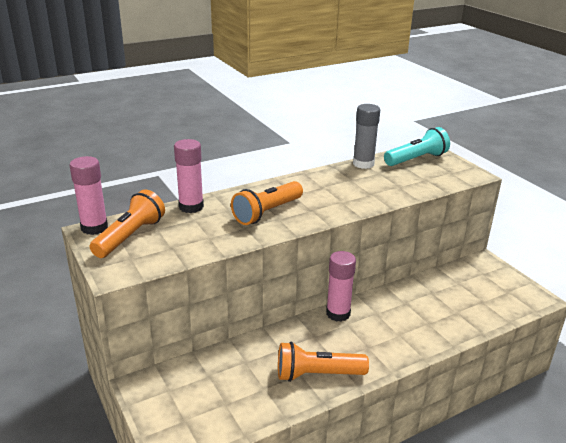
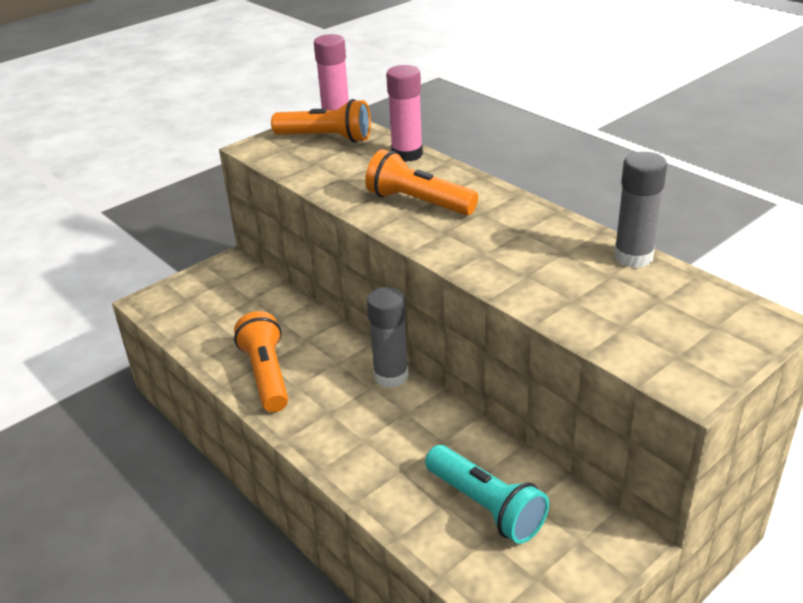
camera: 80 degrees right, 5 degrees up
(338, 313) = (391, 376): pink glue stick -> grey glue stick
(416, 159) = (704, 311): turquoise flashlight -> turquoise flashlight (486, 506)

